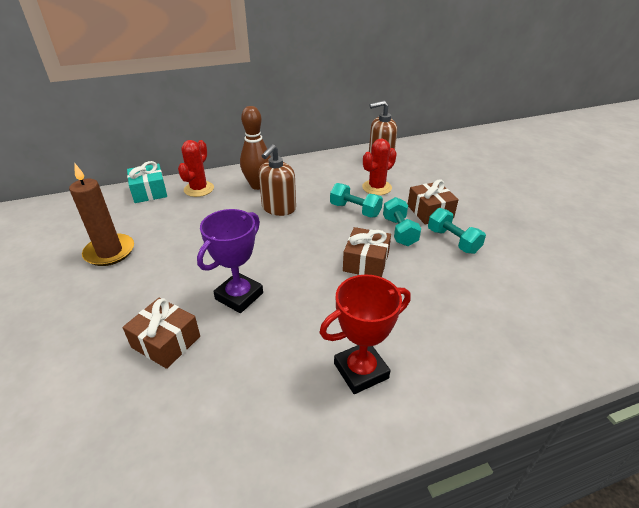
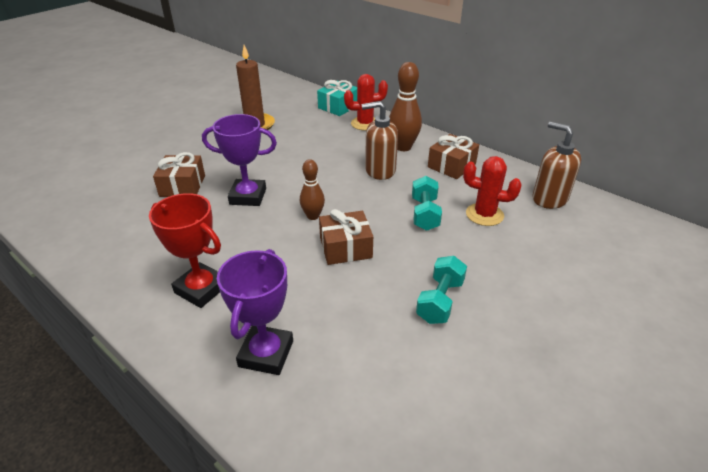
camera: 60 degrees right, 0 degrees up
(309, 265) = (313, 216): none -> brown bowling pin
(399, 231) = (417, 255): turquoise dumbbell -> none
(430, 211) = (481, 267): brown gift -> brown gift (451, 165)
(467, 349) = (266, 353): none -> purple trophy

